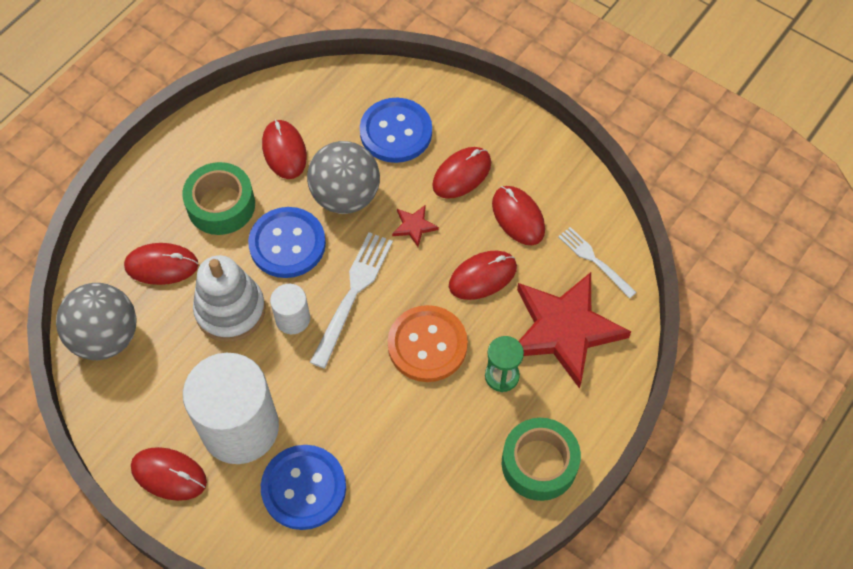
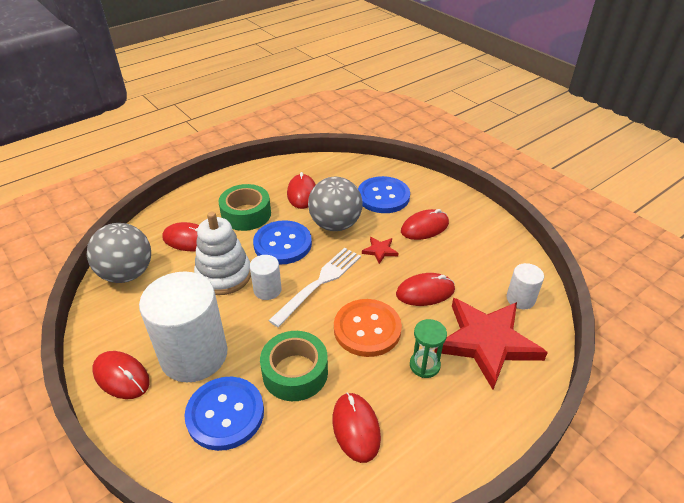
camera: 15 degrees right, 20 degrees down
(518, 217) = (462, 259): red mouse -> red mouse (356, 428)
(539, 463) = (443, 445): green tape -> green tape (295, 372)
(594, 260) = (520, 299): white fork -> white cylinder

